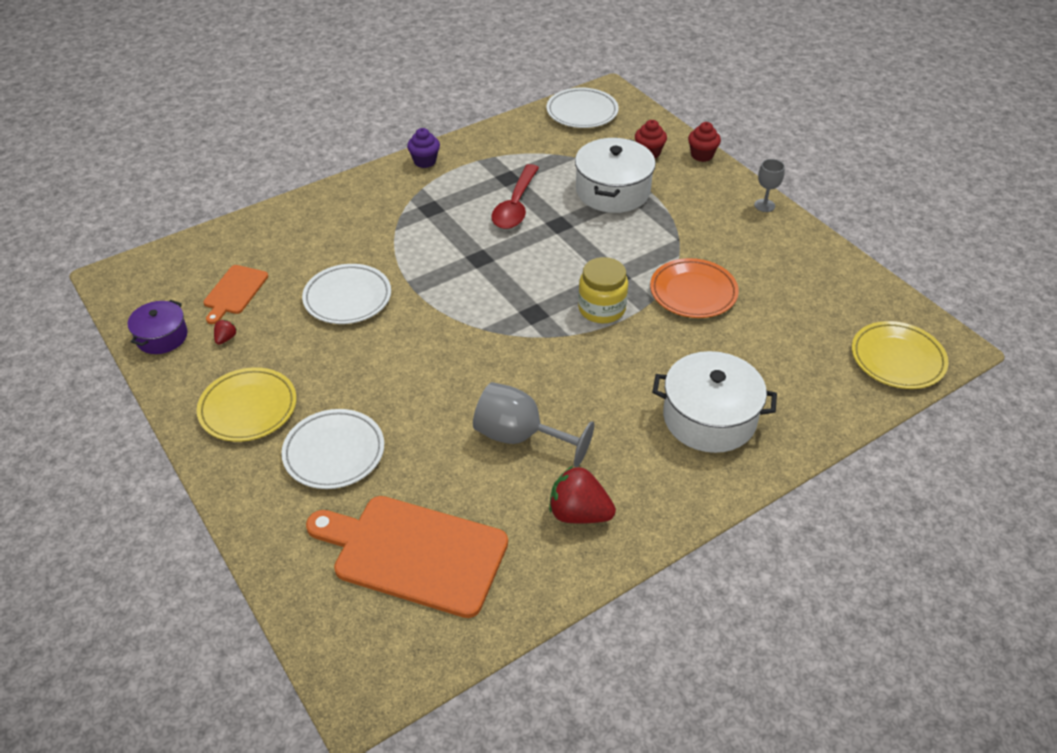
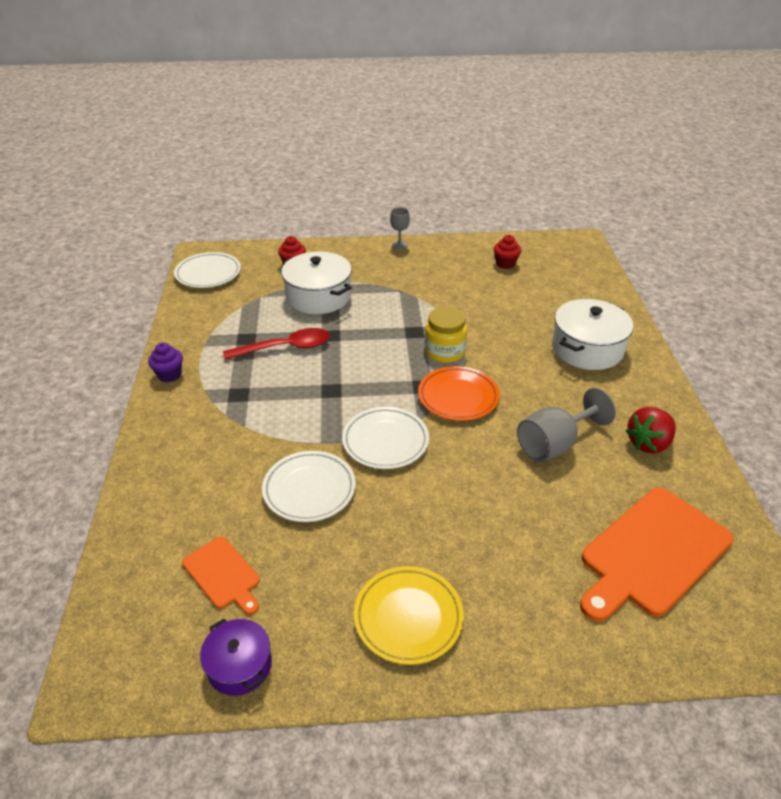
camera: 60 degrees left, 5 degrees down
(226, 338) = (290, 605): red strawberry -> none
(334, 452) = (508, 568): white plate -> white plate (385, 441)
(515, 206) = (285, 348): red spoon -> red spoon turned 60 degrees counterclockwise
(693, 292) = (460, 306): orange plate -> orange plate (458, 397)
(702, 155) = (321, 246): red cupcake -> red cupcake (505, 264)
(897, 359) = (579, 261): yellow plate -> none

